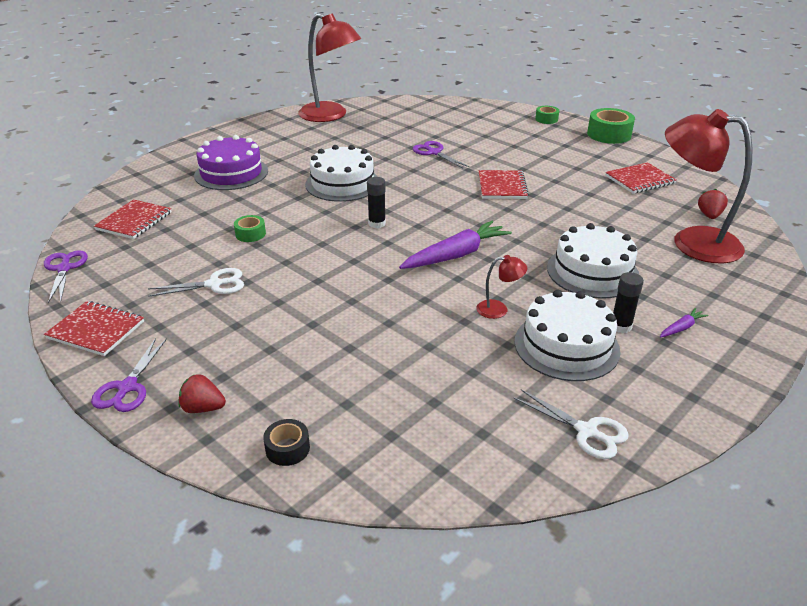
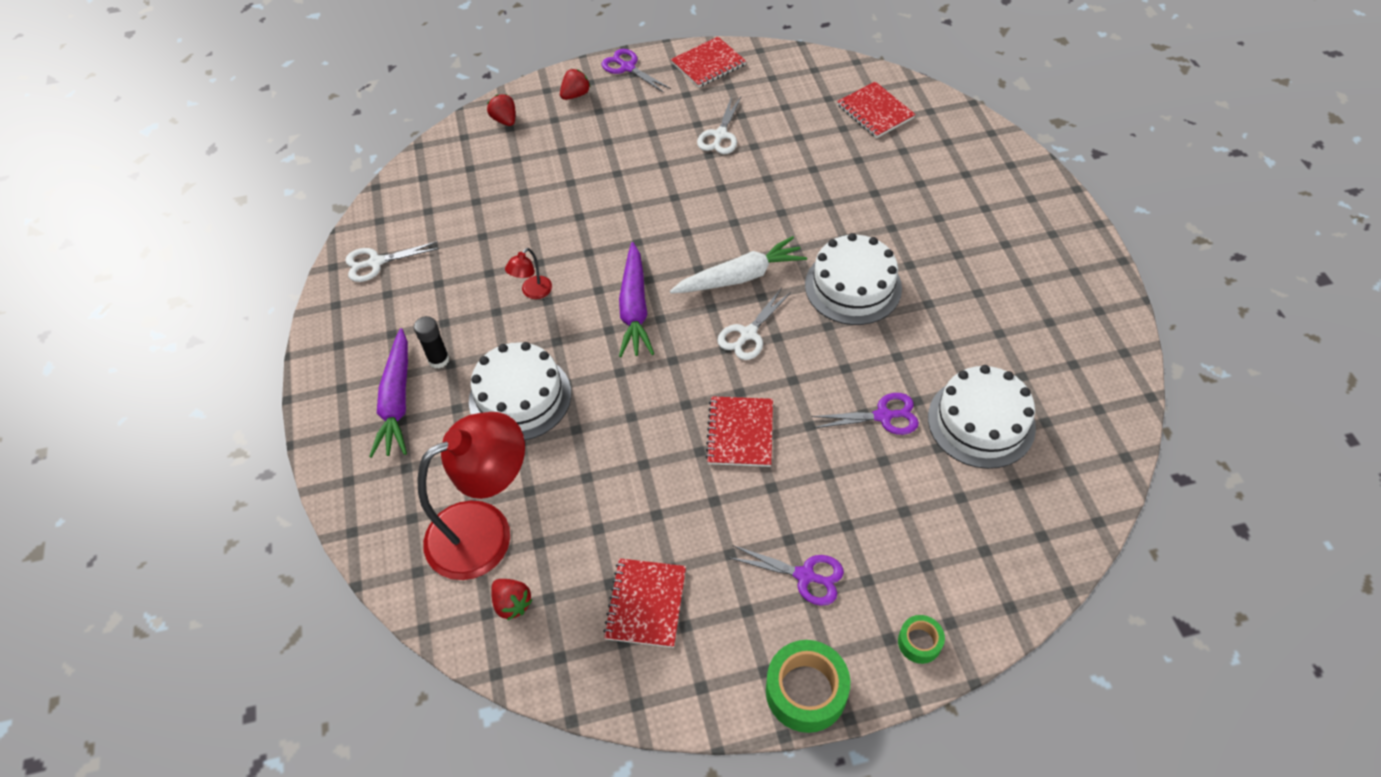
camera: 125 degrees right, 20 degrees up
(64, 268) = (815, 60): purple scissors -> purple scissors (805, 576)
(231, 173) = (944, 204): purple cake -> none
(250, 234) = (790, 179): green tape -> none
(287, 448) = (505, 120): black tape -> red strawberry
(330, 116) = (1086, 360): red lamp -> none
(377, 223) = (740, 277): black glue stick -> white carrot
(425, 205) = (748, 334): none -> white scissors
(502, 186) = (740, 433): red notebook -> red notebook turned 60 degrees clockwise
(566, 346) = (453, 307): white cake -> white cake (981, 422)
(681, 328) = (397, 401): purple carrot -> purple carrot, size x2.21

